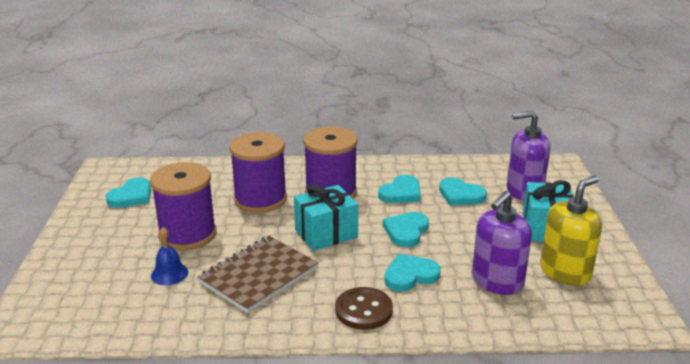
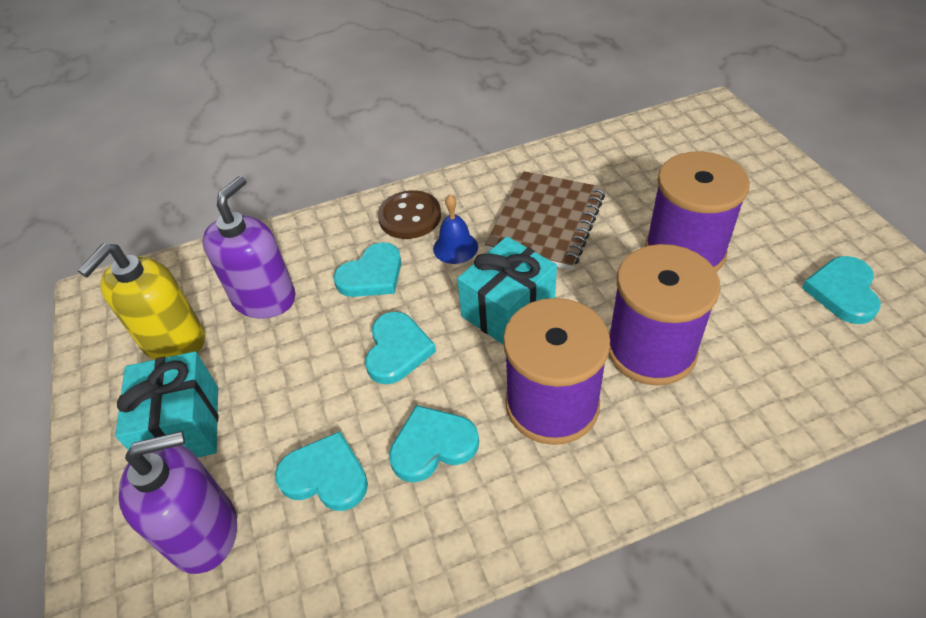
camera: 165 degrees right, 20 degrees up
(169, 274) = (645, 195): blue bell -> blue bell (455, 247)
(401, 193) = (432, 445): turquoise heart -> turquoise heart turned 45 degrees clockwise

